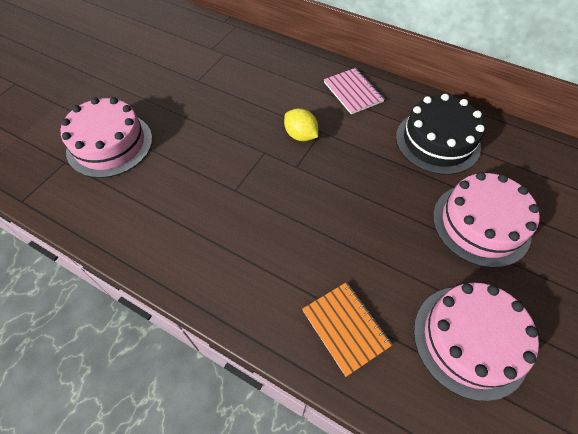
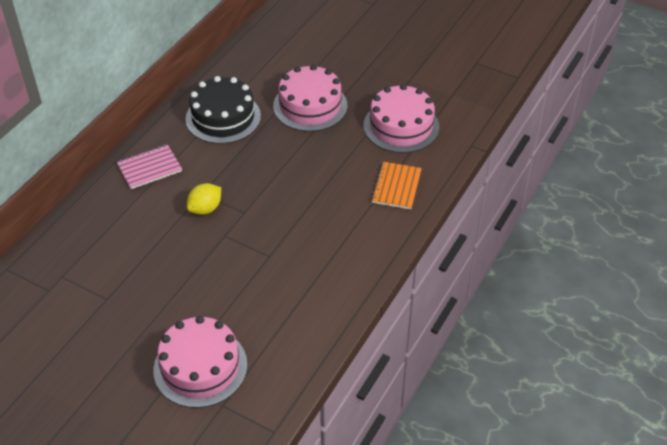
camera: 90 degrees left, 10 degrees down
(345, 328) = (396, 187): orange notebook -> orange notebook turned 45 degrees counterclockwise

